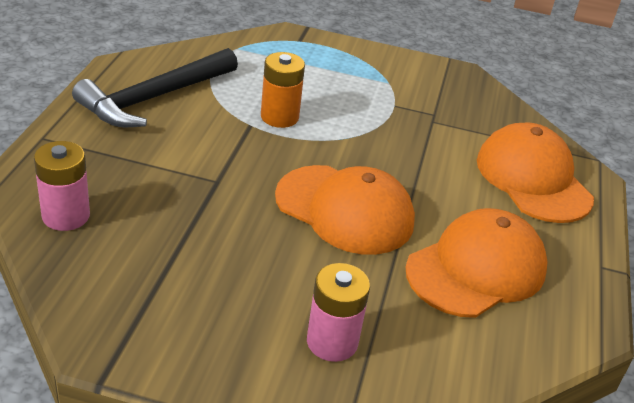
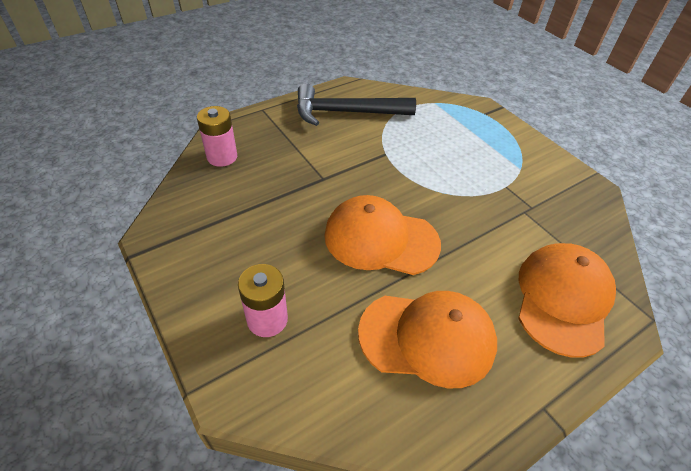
camera: 45 degrees right, 10 degrees up
(279, 117) = (410, 157): orange battery -> none
(345, 210) = (380, 239): orange cap -> orange cap turned 120 degrees clockwise

